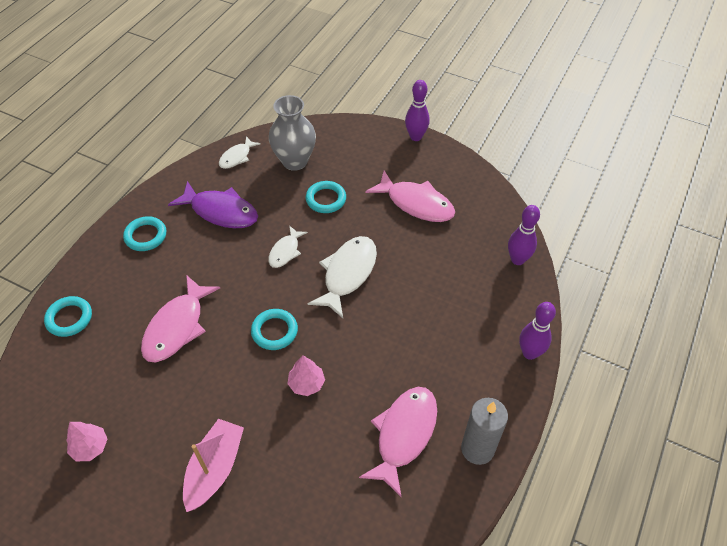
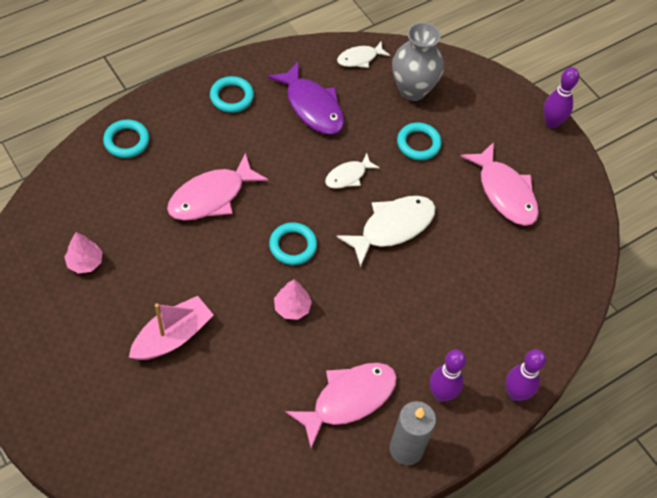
camera: 25 degrees right, 5 degrees up
(517, 260) = (568, 300): purple bowling pin -> purple bowling pin (441, 394)

